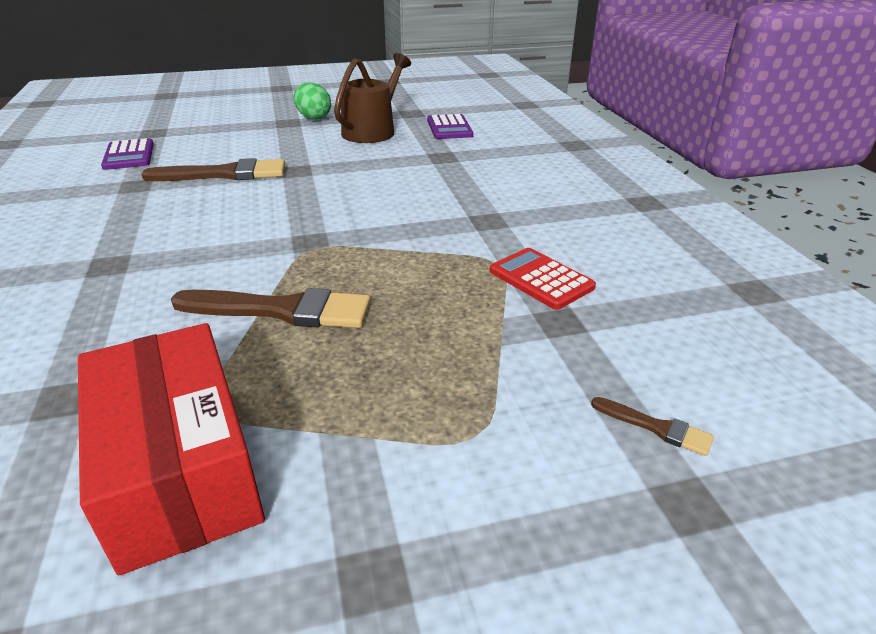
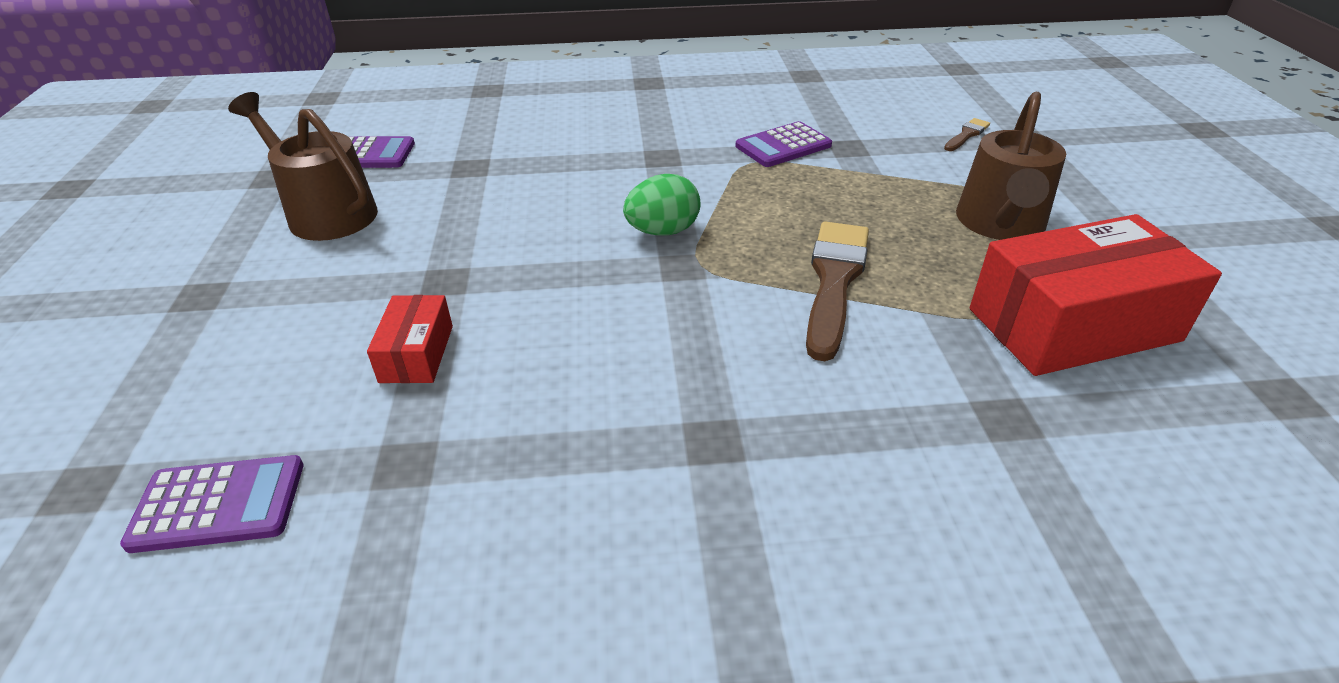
camera: 80 degrees left, 5 degrees up
(224, 174) = (416, 353): brown brush -> red box
(313, 117) = (201, 267): green egg -> green egg (663, 231)
(397, 433) = (1000, 224): none -> brown watering can
(541, 279) = (783, 146): red calculator -> purple calculator

